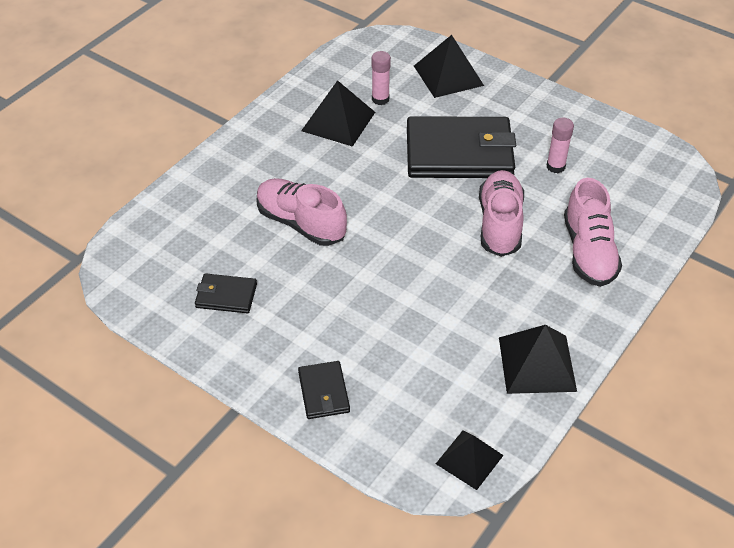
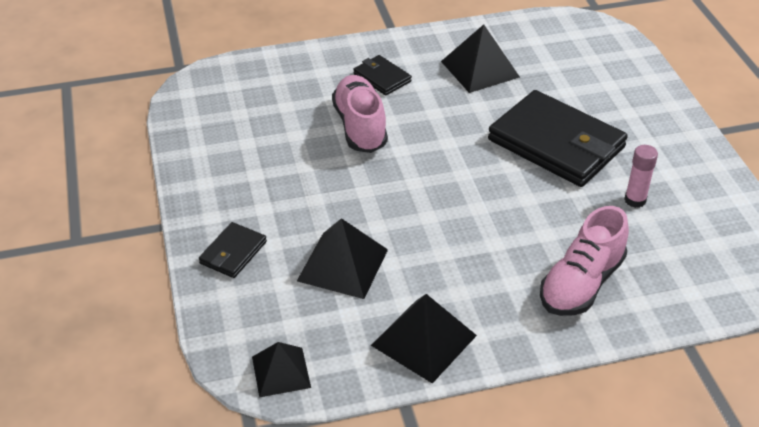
camera: 40 degrees right, 5 degrees down
(226, 296) = (245, 146): black wallet -> black wallet (382, 78)
(380, 99) = (536, 69): pink glue stick -> none
(448, 75) = (621, 80): black pyramid -> black pyramid (342, 265)
(500, 224) = (525, 216): pink shoe -> none

